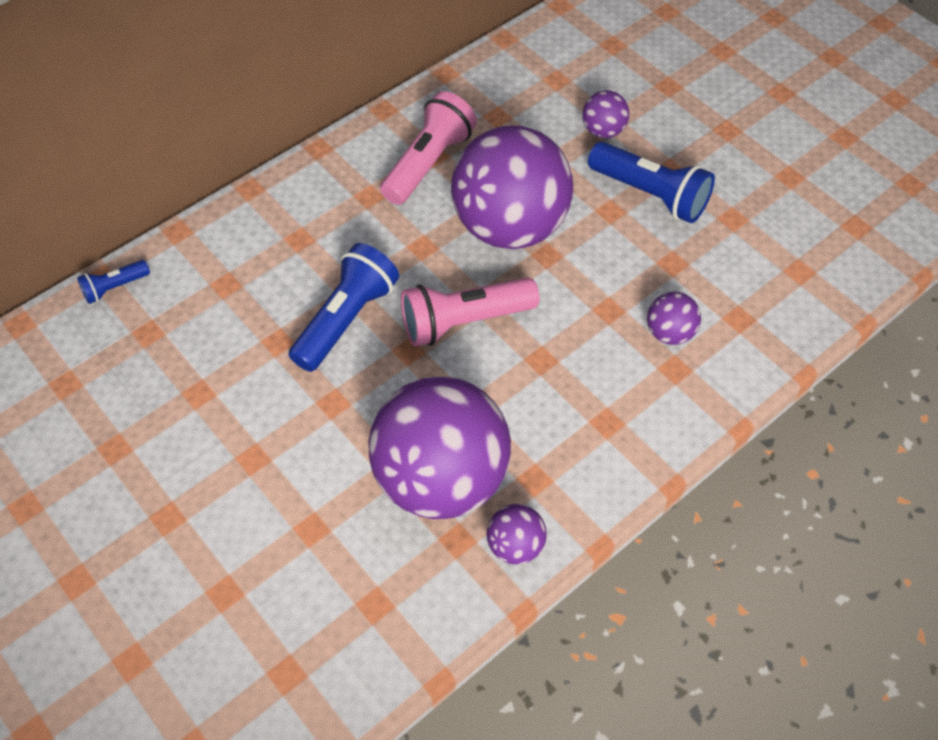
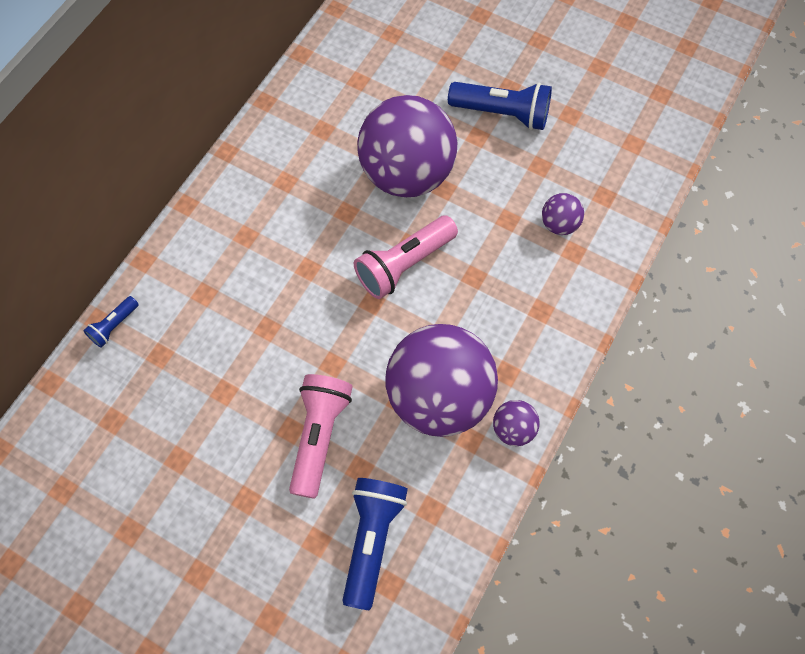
camera: 20 degrees left, 10 degrees up
(346, 319) = (313, 292): blue flashlight -> blue flashlight (372, 539)
(428, 163) = (321, 138): pink flashlight -> pink flashlight (319, 436)
(603, 131) = (445, 69): purple ball -> none

